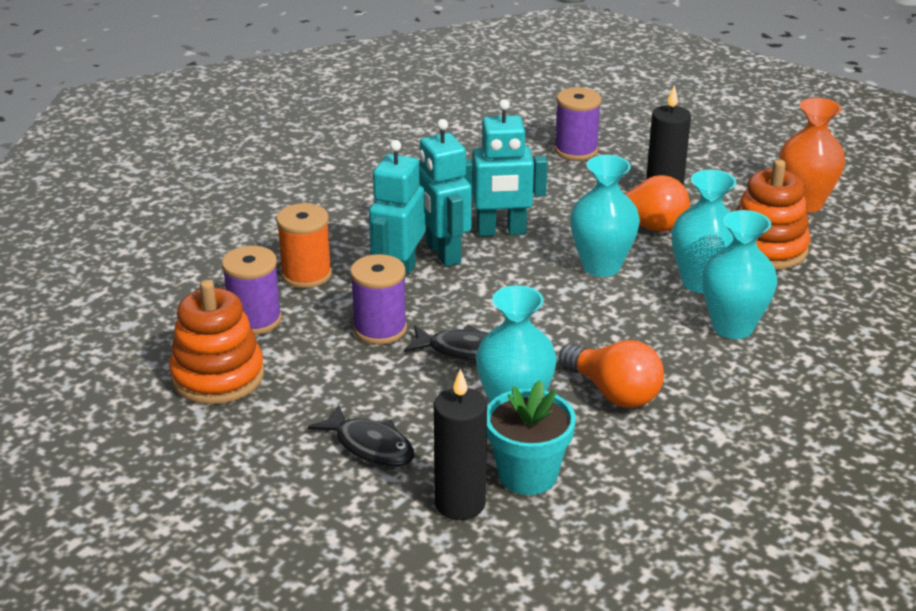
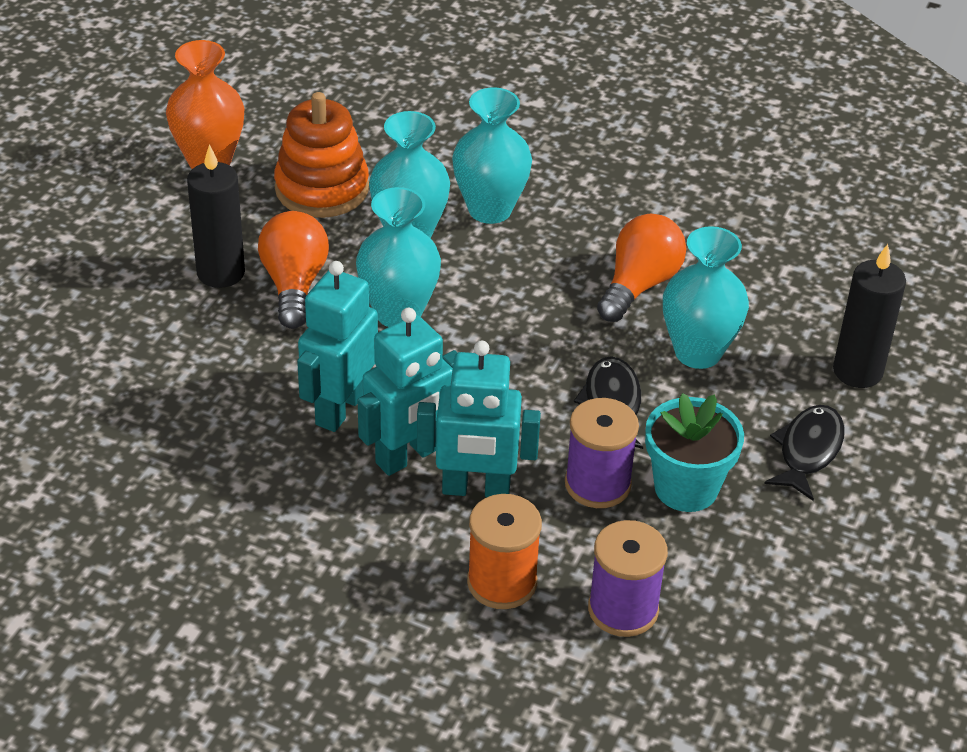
camera: 105 degrees left, 10 degrees up
(218, 376) = (750, 613): orange stacking toy -> none
(501, 231) = (340, 408): turquoise robot -> turquoise robot turned 135 degrees counterclockwise
(527, 475) = (793, 331): turquoise flower pot -> turquoise flower pot (686, 488)
(576, 150) = (98, 362): purple spool -> none

